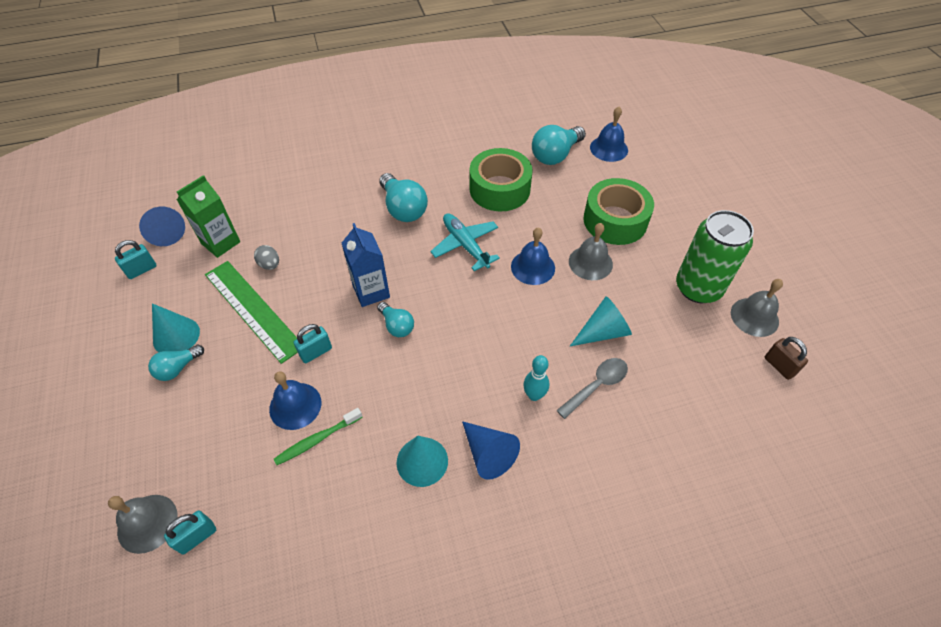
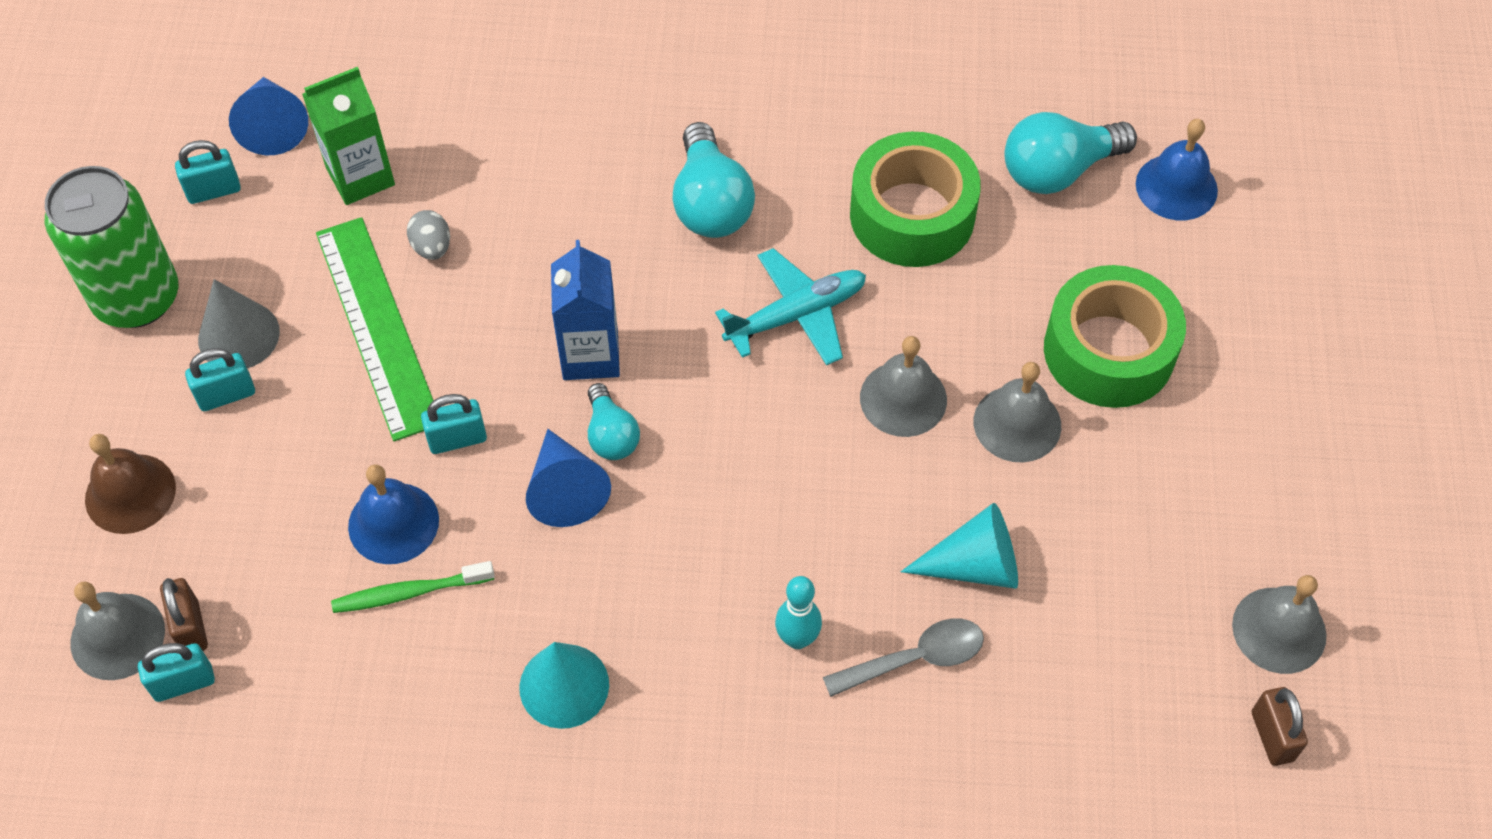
camera: 20 degrees right, 5 degrees up
(134, 438) = (130, 493): none -> brown bell
(176, 336) = (239, 335): turquoise cone -> grey cone
(178, 368) = (226, 395): turquoise light bulb -> turquoise padlock
(192, 502) = (191, 627): none -> brown padlock
(465, 245) = (796, 315): turquoise plane -> turquoise plane turned 75 degrees clockwise
(488, 453) = (677, 710): blue cone -> blue cone (565, 489)
(533, 267) = (903, 398): blue bell -> grey bell
(698, 288) = (1200, 539): green can -> green can (137, 298)

